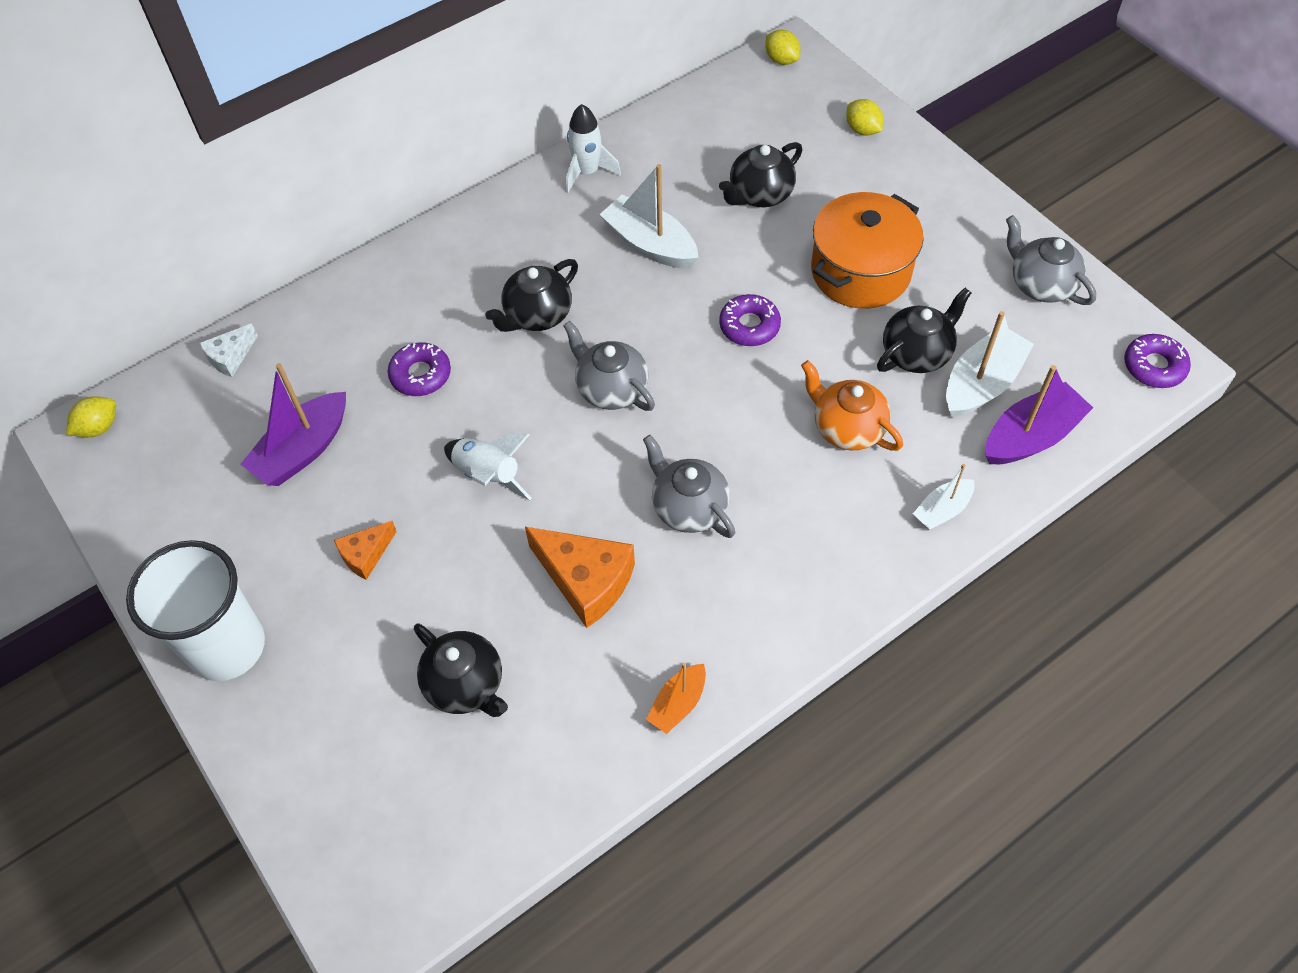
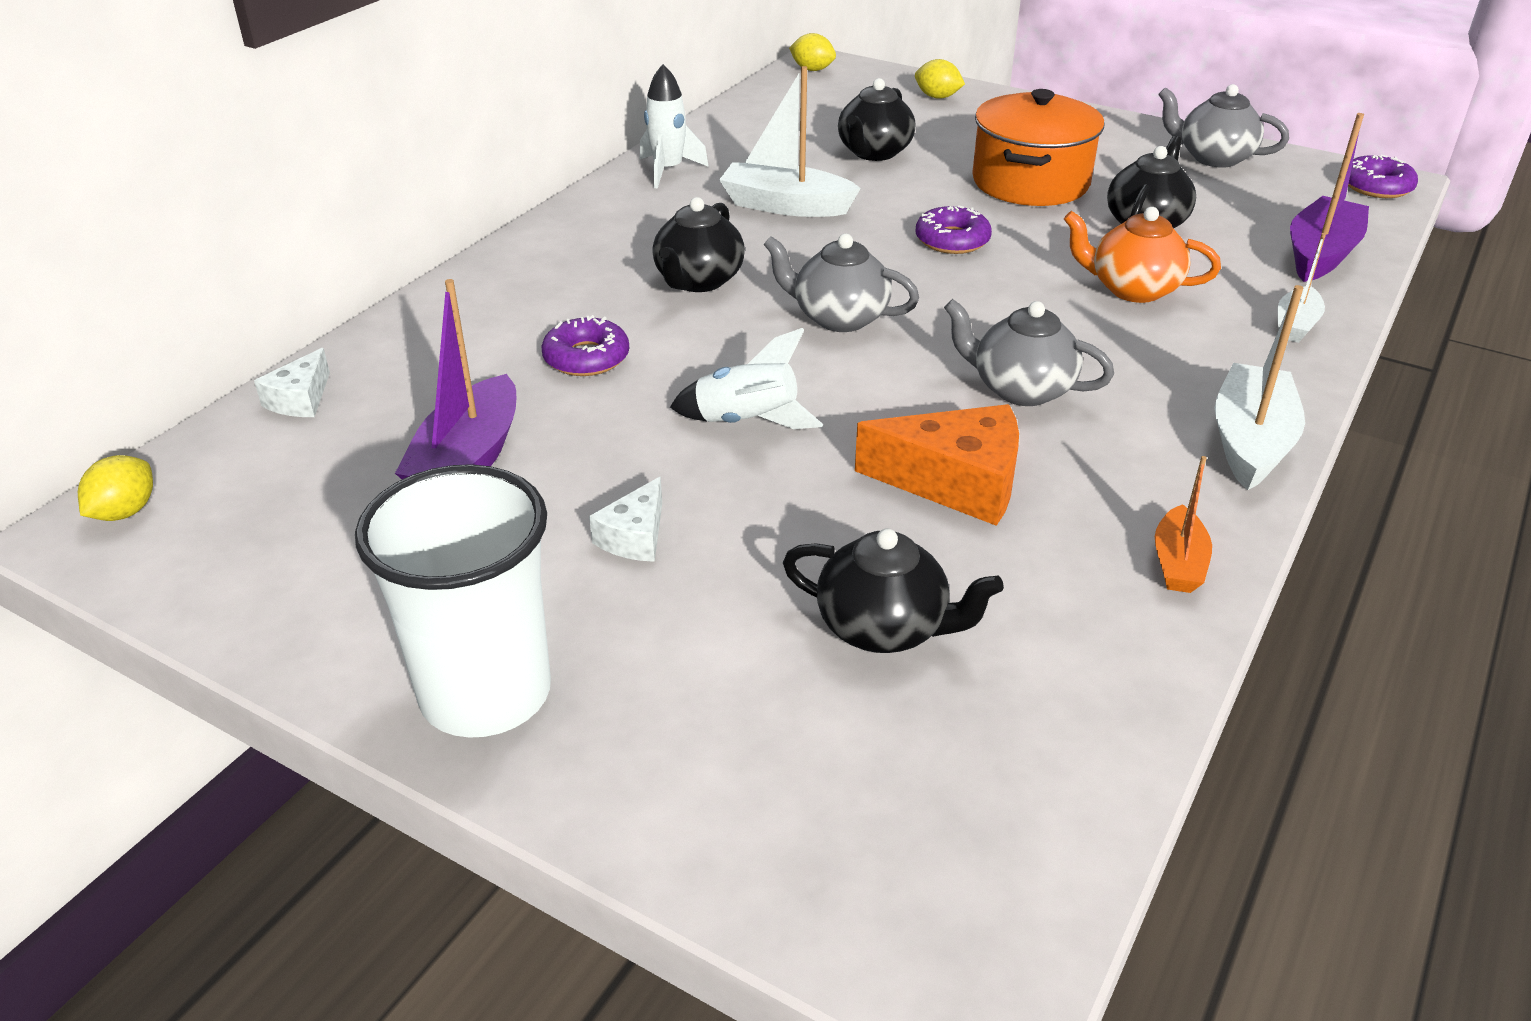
camera: 25 degrees left, 20 degrees down
(365, 555) = (635, 537): orange cheese -> white cheese
(982, 383) = (1232, 230): white boat -> white boat (1250, 442)

